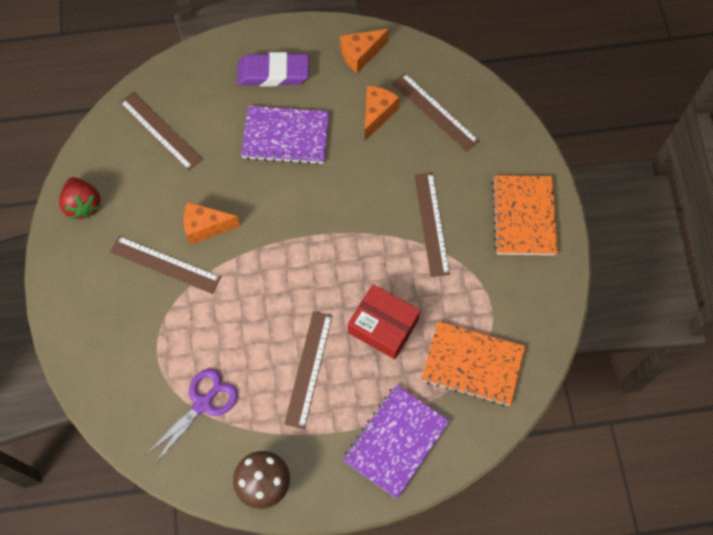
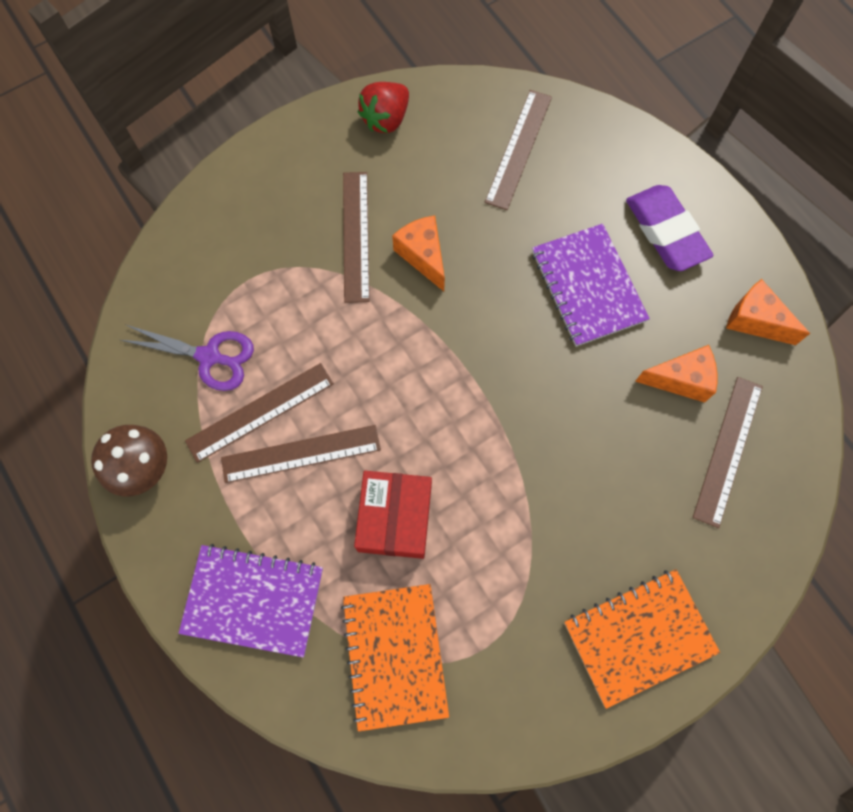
camera: 65 degrees right, 5 degrees up
(431, 224) = (563, 517): brown ruler -> brown ruler (260, 412)

